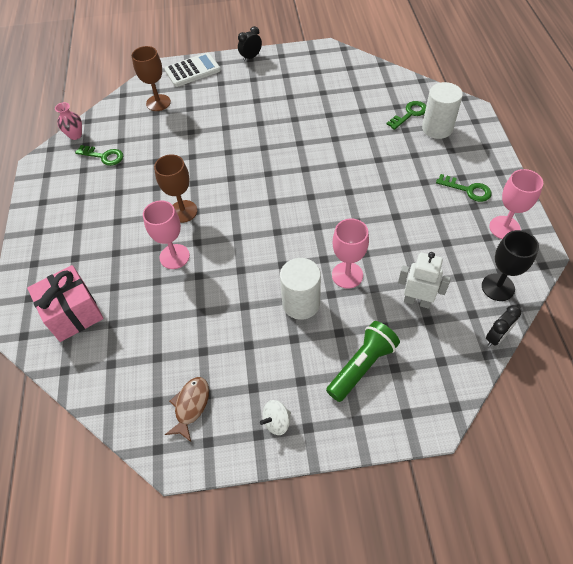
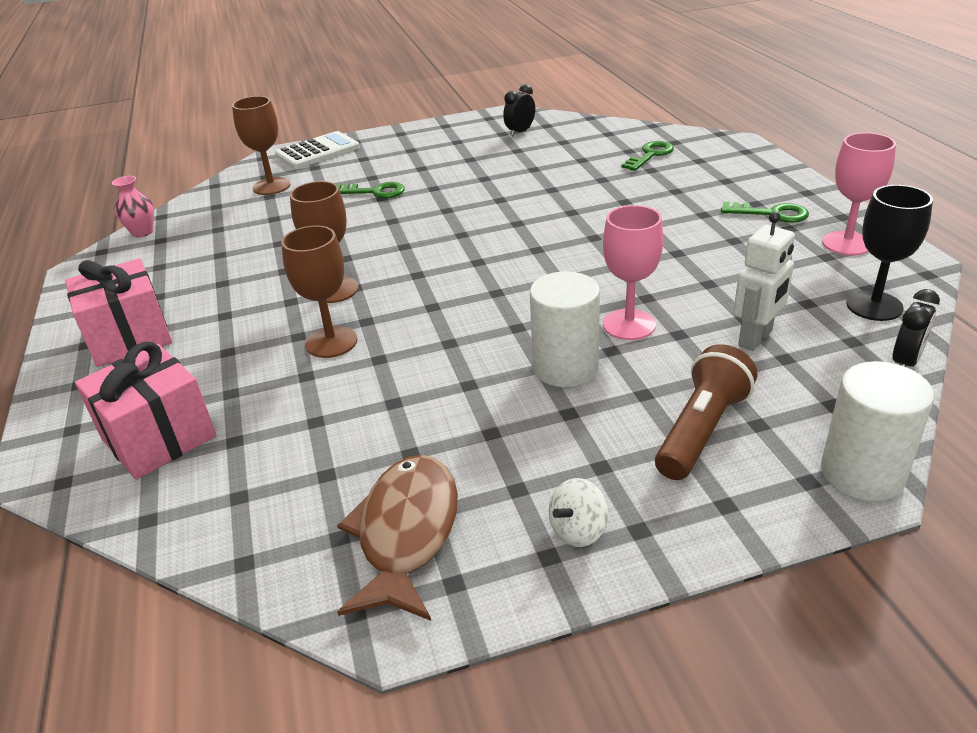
camera: 10 degrees left, 20 degrees down
(62, 230) = (129, 337): none -> pink gift
(104, 156) = (192, 248): green key -> green key (375, 192)
(174, 256) = (331, 342): pink goblet -> brown goblet
(191, 406) = (406, 533): brown fish -> brown fish, size x1.60
(251, 57) = (401, 131): black clock -> black clock (520, 132)
(362, 366) = (701, 430): green flashlight -> brown flashlight
(417, 301) = (756, 338): white robot -> white robot turned 120 degrees clockwise
(437, 128) = (696, 163): white cylinder -> white cylinder (862, 474)

